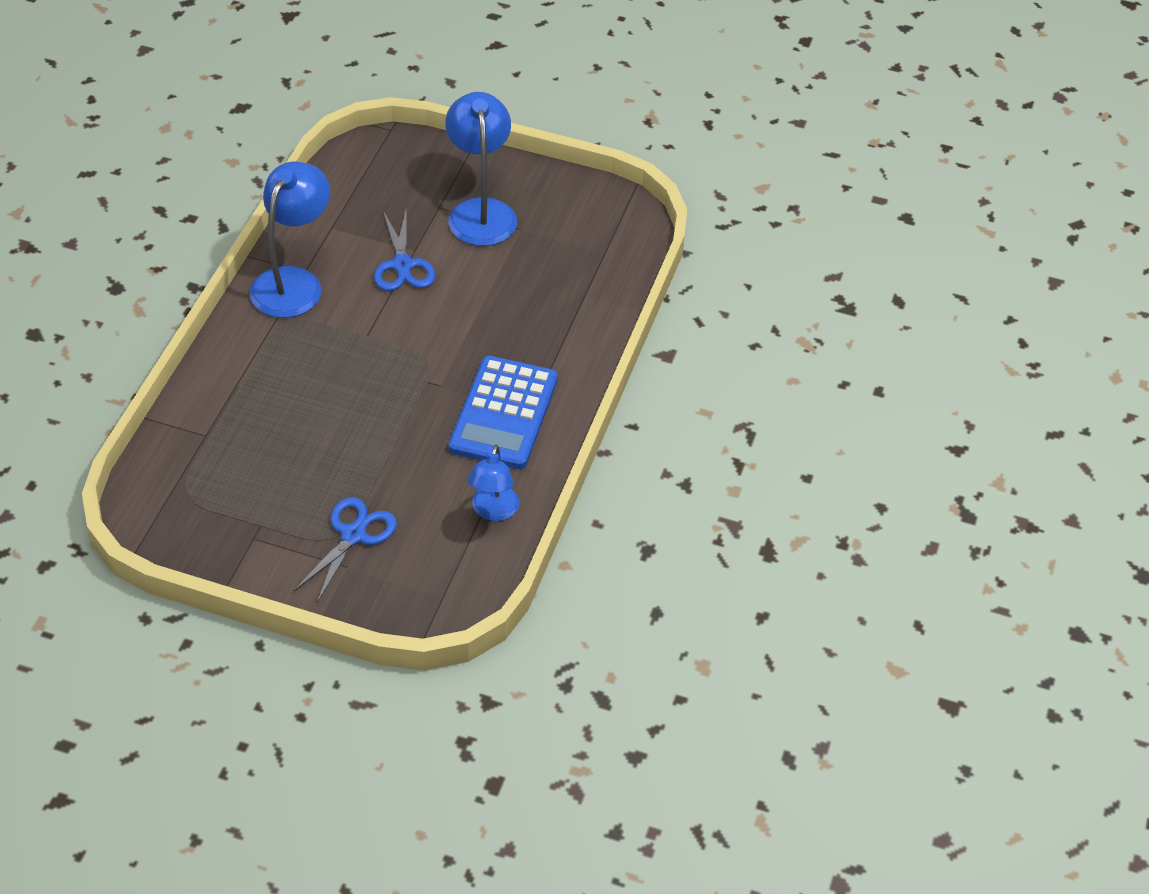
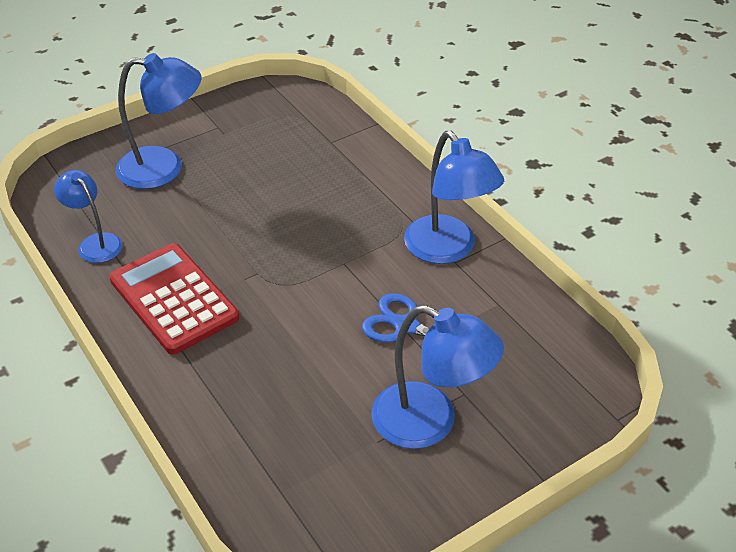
camera: 130 degrees right, 5 degrees down
(353, 535) = (164, 168): blue scissors -> blue lamp
(503, 413) = (174, 299): blue calculator -> red calculator

